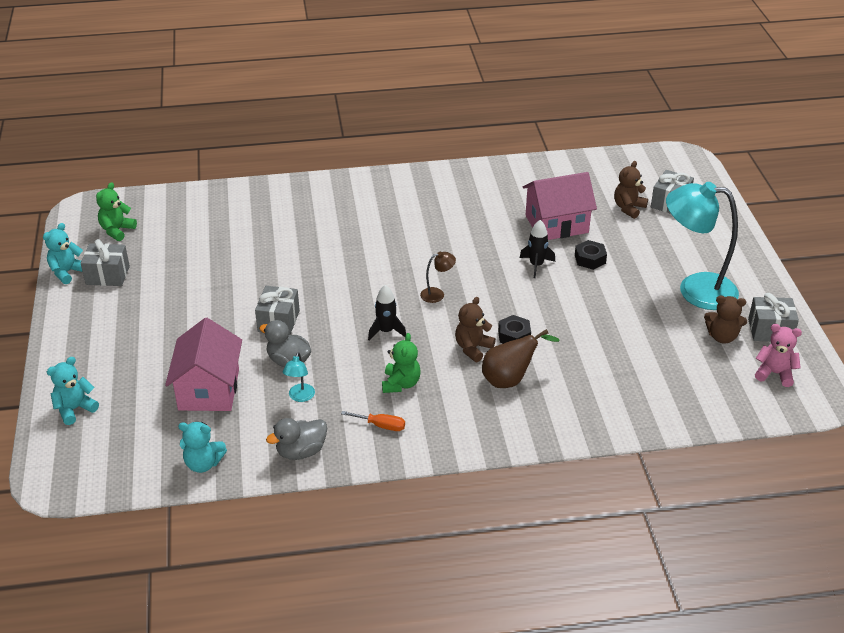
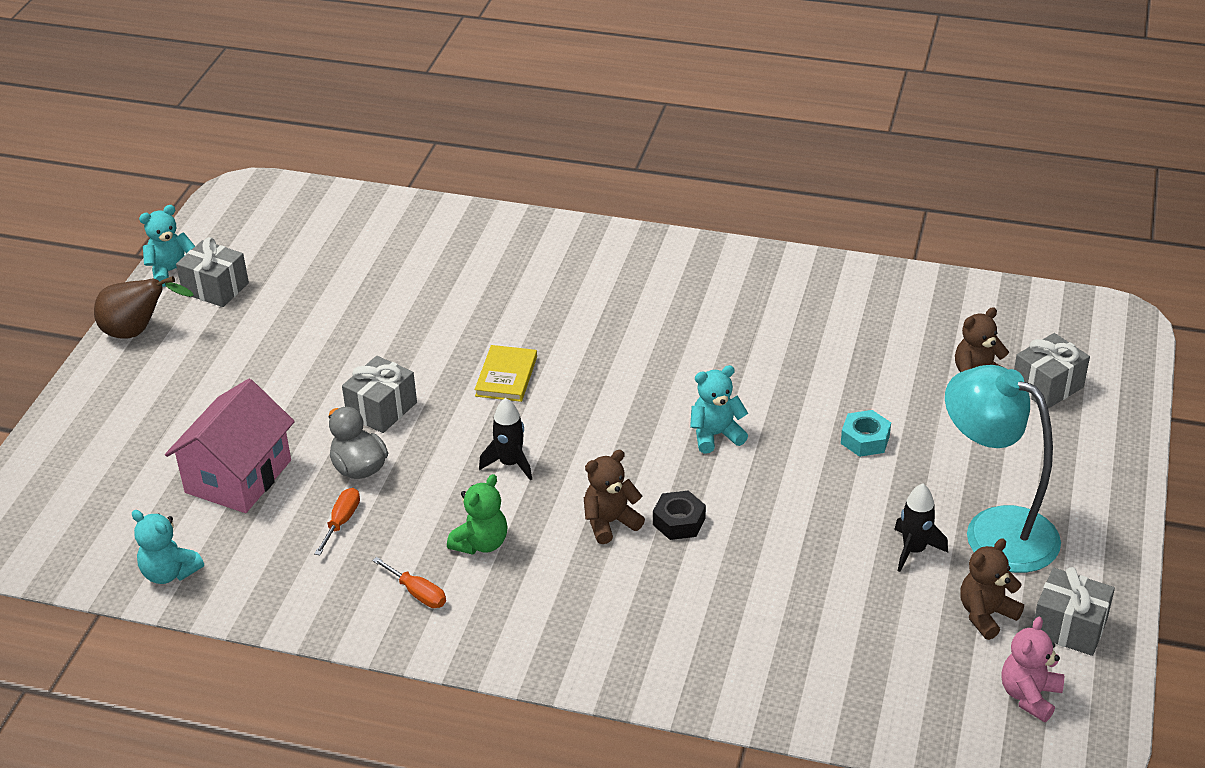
camera: 25 degrees right, 0 degrees up
(75, 409) = (69, 454): turquoise teddy bear -> turquoise teddy bear (716, 435)
(117, 230) = (264, 231): green teddy bear -> none
(300, 397) = (342, 521): turquoise lamp -> orange screwdriver
(301, 451) = (295, 595): grey duck -> none
(347, 280) = (506, 376): none -> yellow book
(437, 294) = (613, 430): brown lamp -> none
(510, 379) = (631, 583): brown pear -> brown pear (138, 332)
(536, 265) = (780, 427): black rocket -> black rocket (914, 550)
(556, 224) = (851, 374): pink house -> none
(590, 259) = (865, 439): black nut -> turquoise nut
(722, 337) = (986, 614): brown teddy bear -> brown teddy bear turned 105 degrees clockwise
(774, 373) = (1029, 696): pink teddy bear -> pink teddy bear turned 105 degrees counterclockwise

